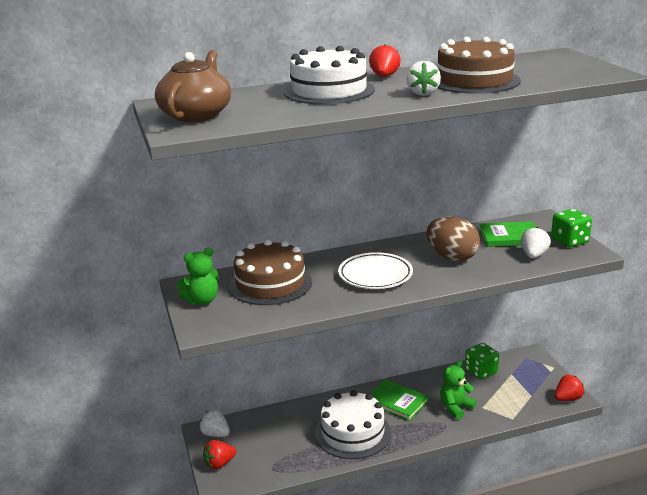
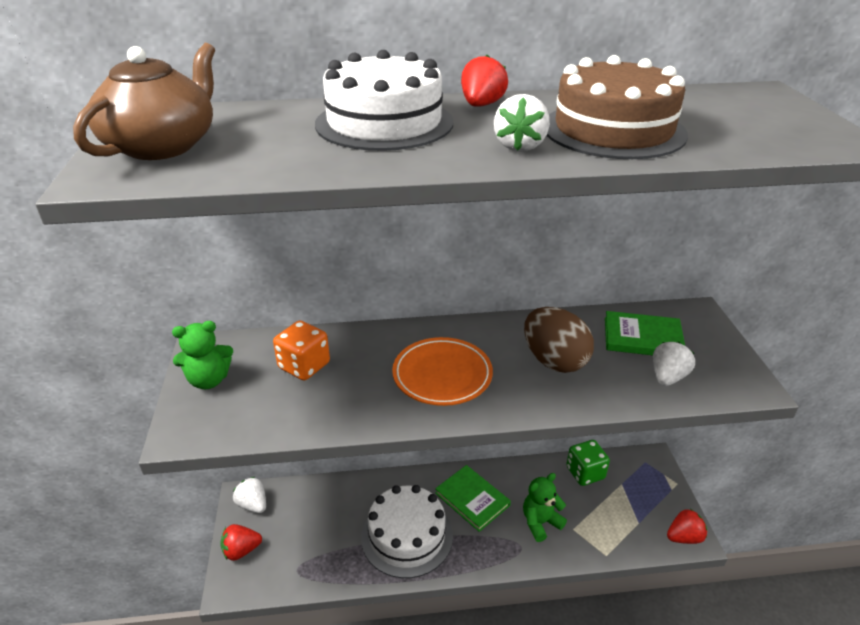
camera: 10 degrees right, 10 degrees up
(270, 283) = (304, 366): brown cake -> orange dice
(375, 275) = (442, 375): white plate -> orange plate
(569, 241) = (725, 359): green dice -> none

